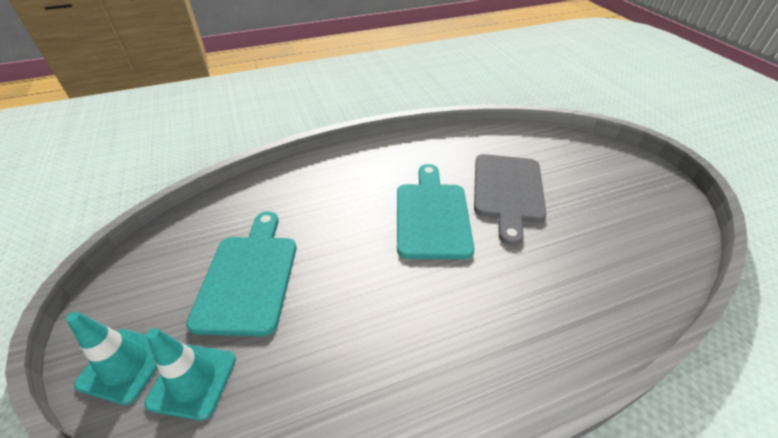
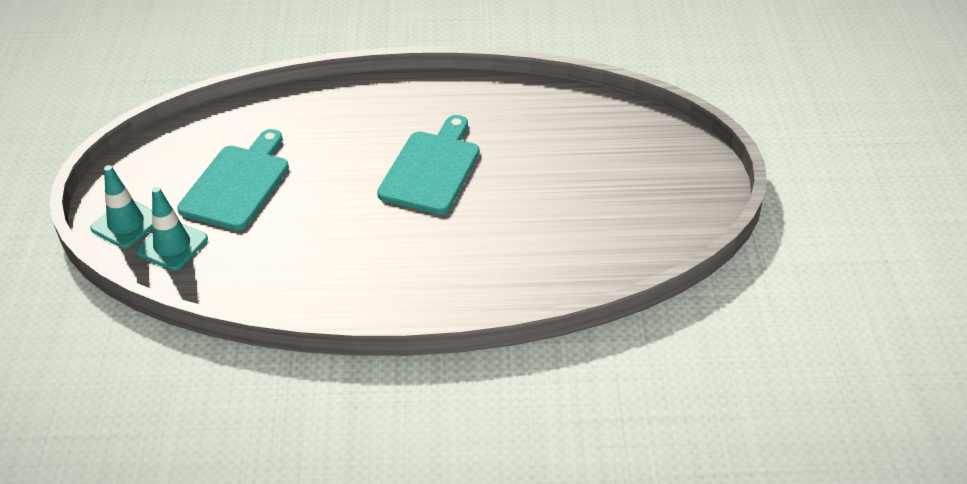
camera: 20 degrees right, 0 degrees up
(508, 191) = (528, 162): grey cutting board -> none

